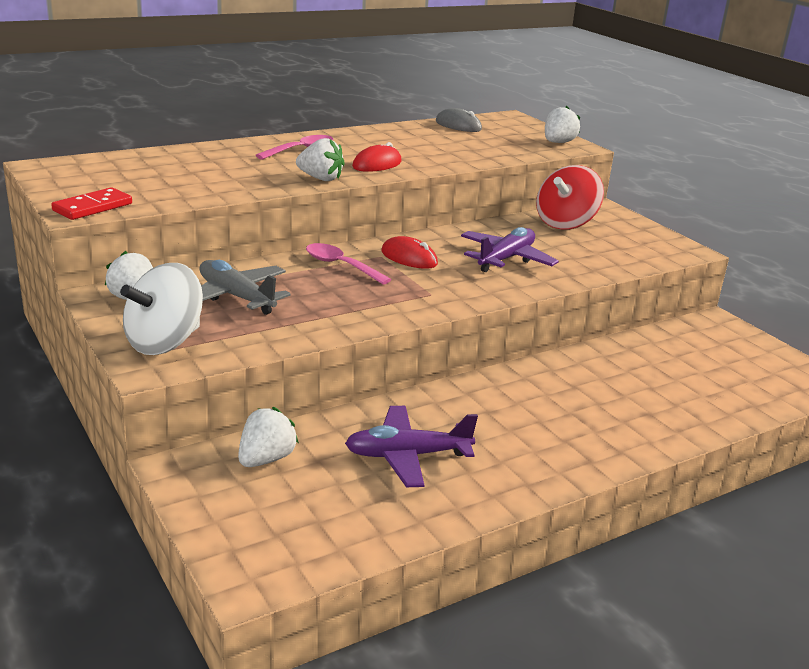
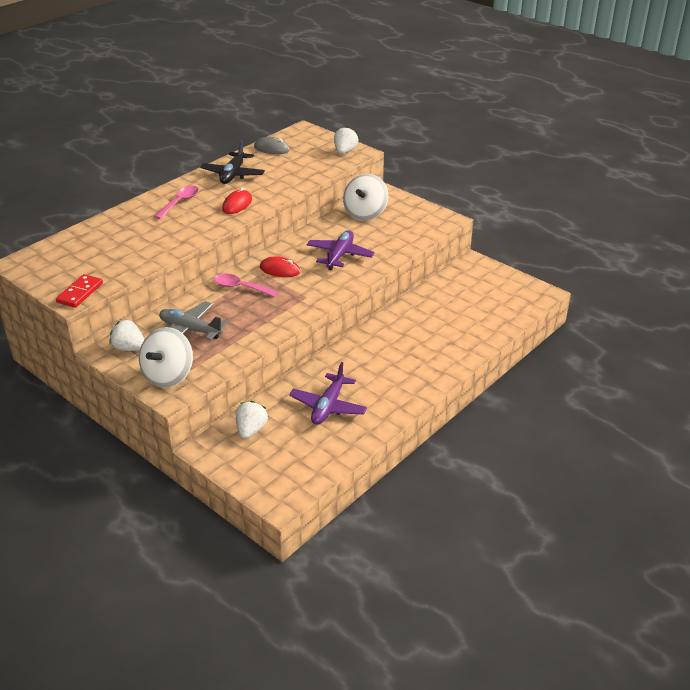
camera: 15 degrees left, 10 degrees up
(320, 178) = (208, 228): white strawberry -> none
(391, 138) = (233, 174): none -> black plane
(407, 456) = (328, 406): purple plane -> purple plane turned 45 degrees counterclockwise
(565, 223) = (365, 213): red spinning top -> white spinning top

